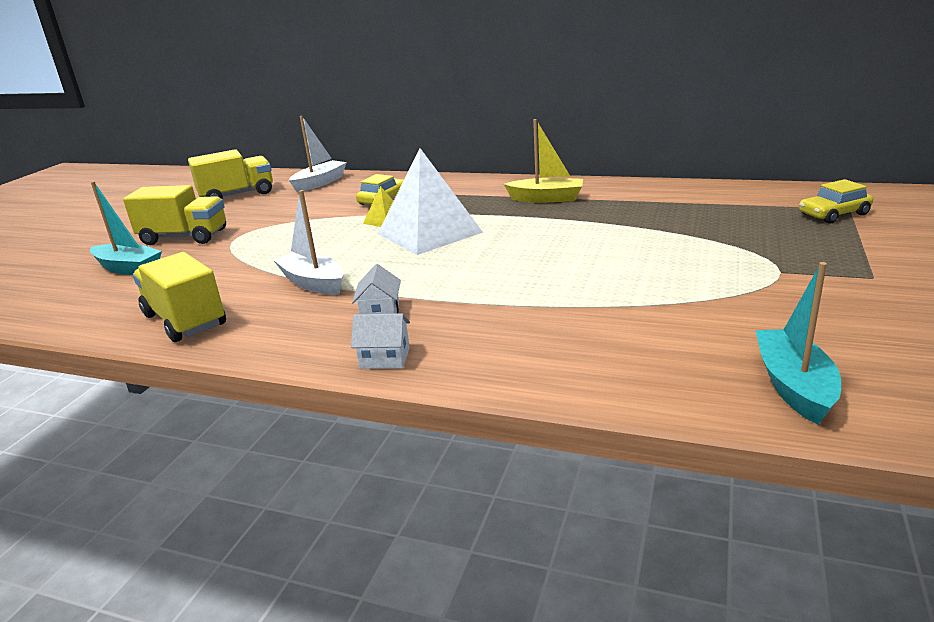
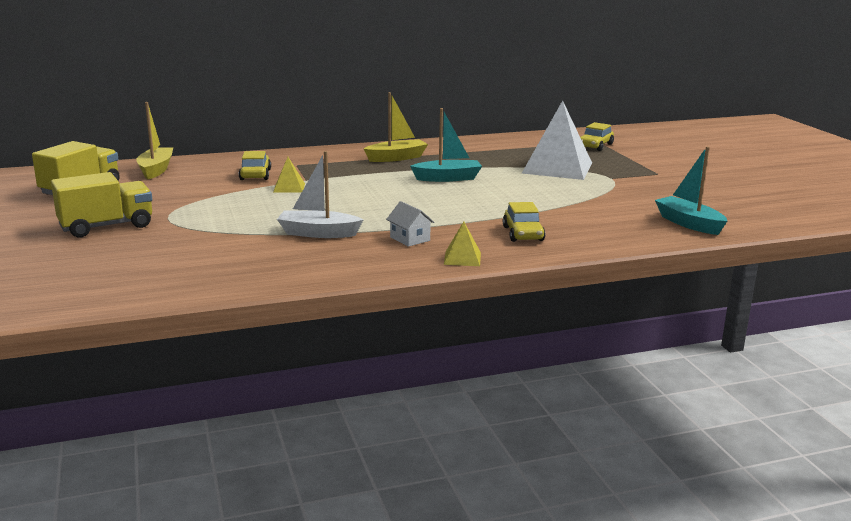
camera: 40 degrees left, 5 degrees down
(128, 268) = (104, 255): turquoise boat -> turquoise boat (448, 178)
(185, 320) = (259, 273): yellow truck -> none
(320, 183) = (156, 170): white boat -> yellow boat
(385, 358) = (462, 258): white house -> yellow pyramid
(429, 233) = (346, 190): white pyramid -> white pyramid (557, 168)
(514, 339) = (523, 234): none -> yellow car

